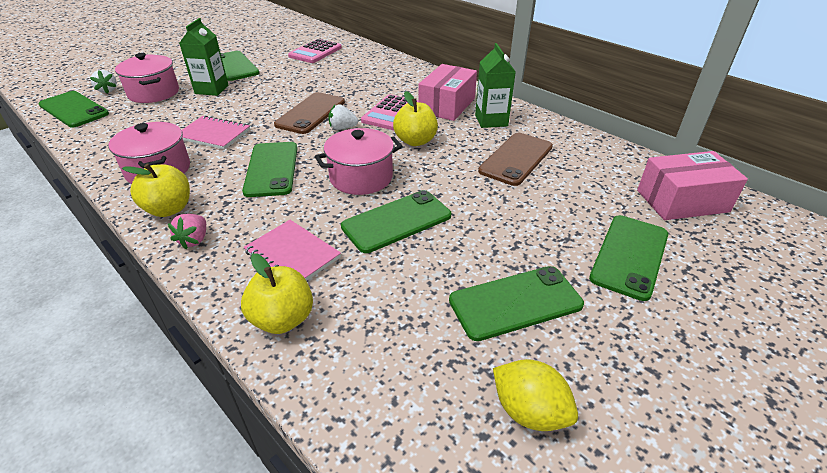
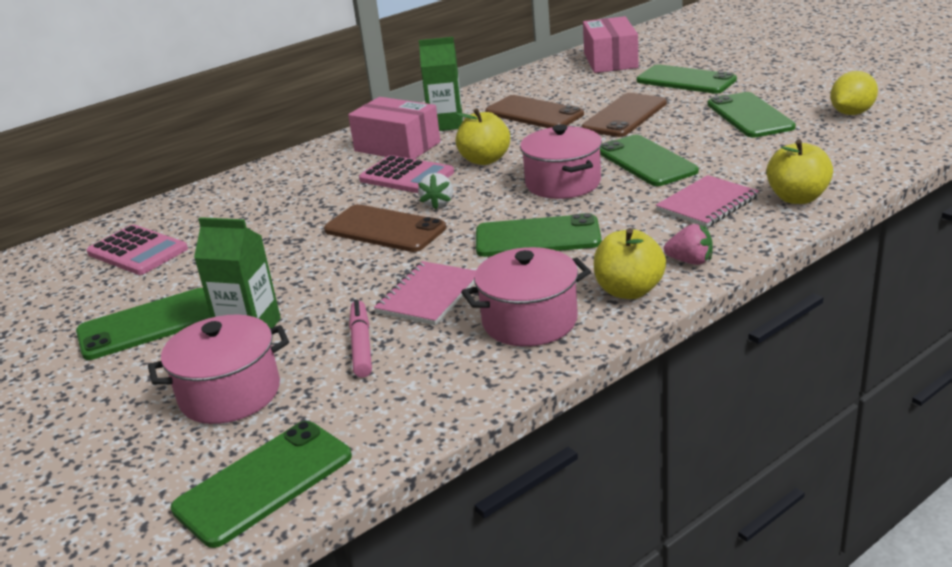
camera: 80 degrees left, 10 degrees down
(108, 90) = (180, 462): white strawberry -> none
(172, 120) = (361, 345): none -> pink marker
(512, 210) = (625, 116): none -> brown phone

